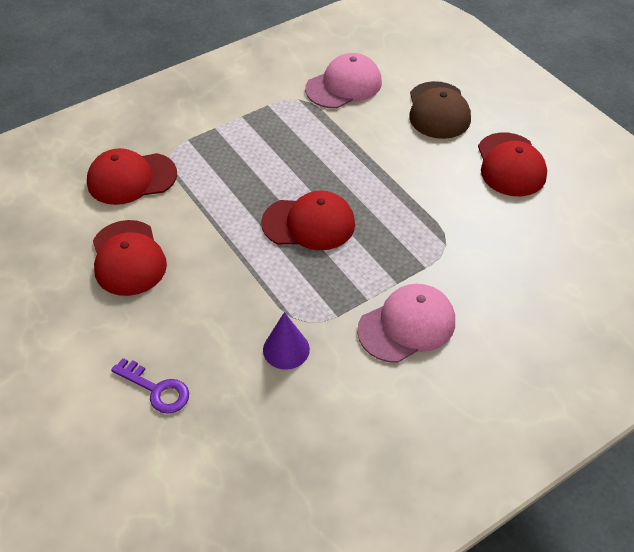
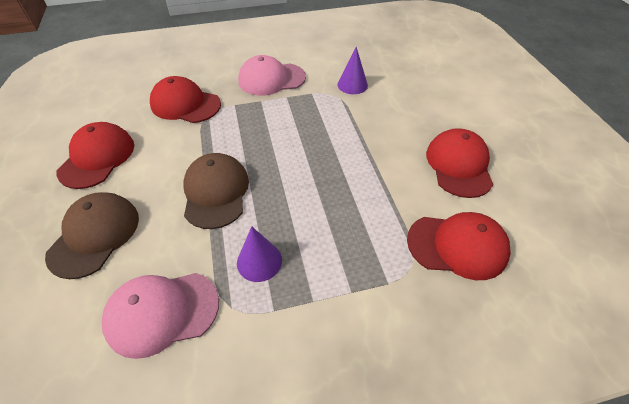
camera: 160 degrees left, 0 degrees up
(157, 389) = (438, 84): purple key -> none
(294, 128) = (259, 261): none -> purple cone
(309, 223) = (299, 154): red cap -> red cap (185, 104)
(367, 165) = (216, 192): none -> brown cap

